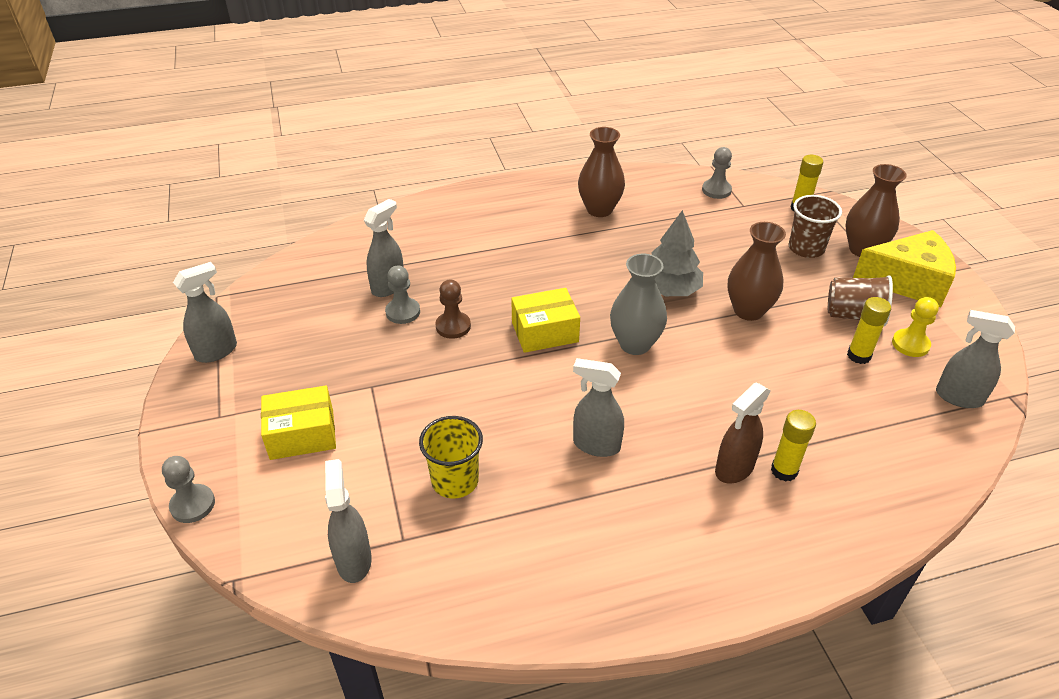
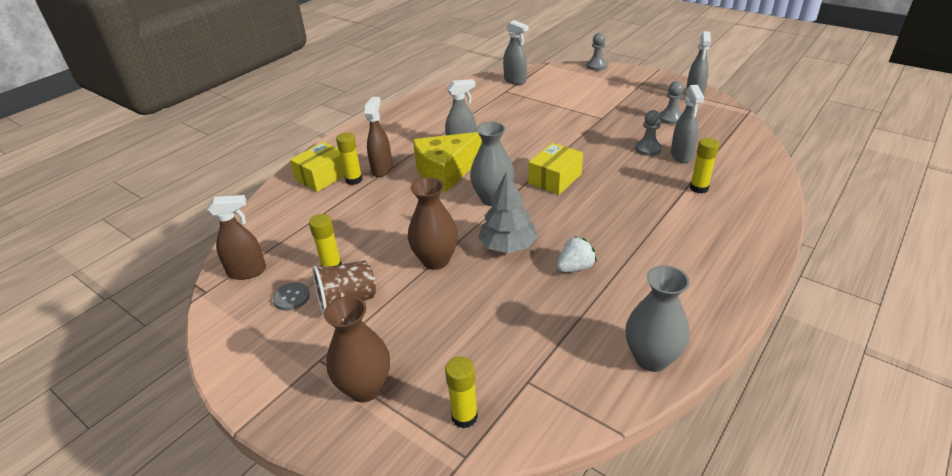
camera: 145 degrees right, 5 degrees down
(302, 434) = (597, 94): yellow box -> yellow box (323, 176)
(436, 251) = (699, 188): none -> yellow glue stick
(453, 326) = (609, 156): brown pawn -> none
(455, 481) = (510, 110): yellow cup -> none
(599, 209) = (648, 289): brown vase -> none
(633, 247) = (575, 267): none -> white strawberry
(651, 181) = (651, 358): none -> grey vase
(716, 190) = (575, 388): grey pawn -> grey pawn (670, 118)
(806, 248) = (424, 355): brown cup -> none
(908, 282) = (305, 367): yellow cheese -> yellow cheese (445, 172)
(910, 344) = (291, 297): yellow pawn -> grey button
(958, 397) = (247, 271): grey spray bottle -> brown spray bottle

